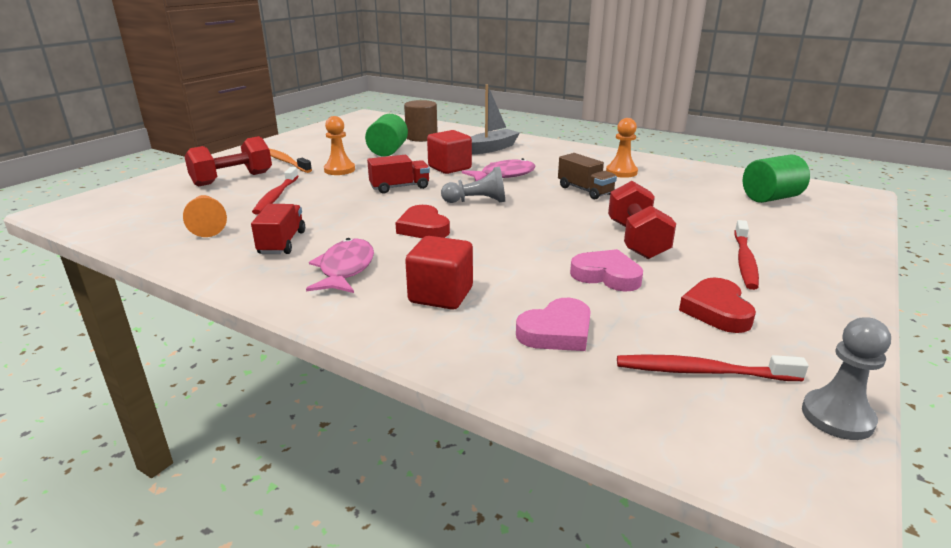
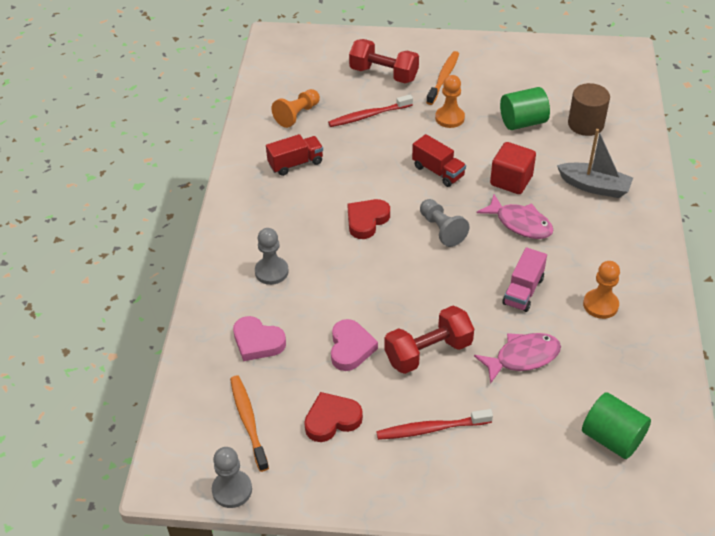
camera: 65 degrees right, 20 degrees up
(345, 269) = (278, 212): pink fish -> pink fish (522, 357)
(441, 295) = (271, 272): red cube -> grey pawn
(585, 190) = (523, 291): brown truck -> pink truck
(702, 372) = (248, 421): red toothbrush -> orange toothbrush

